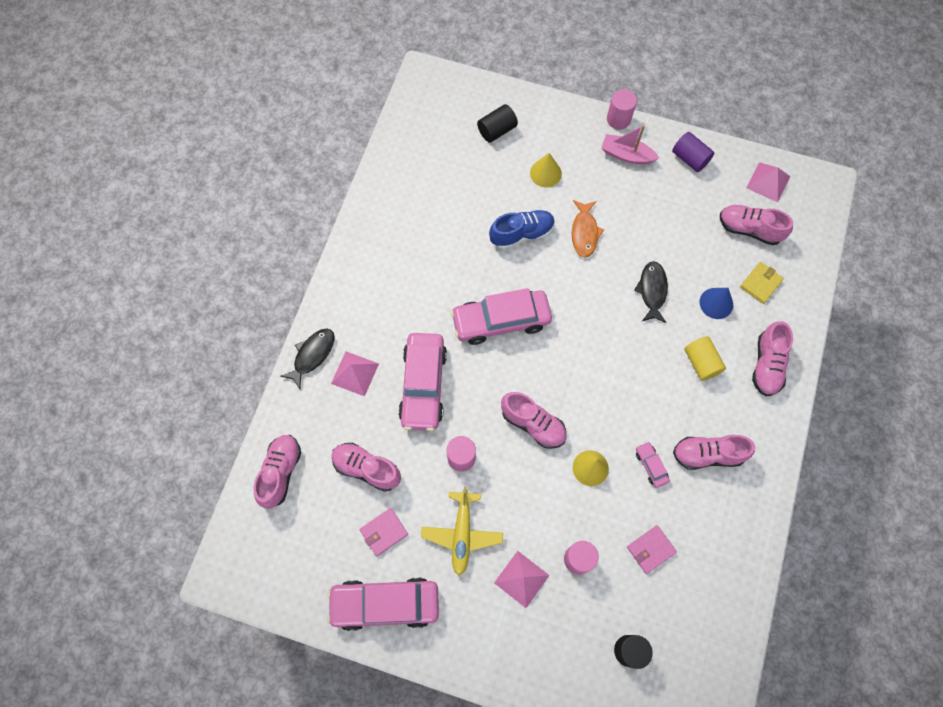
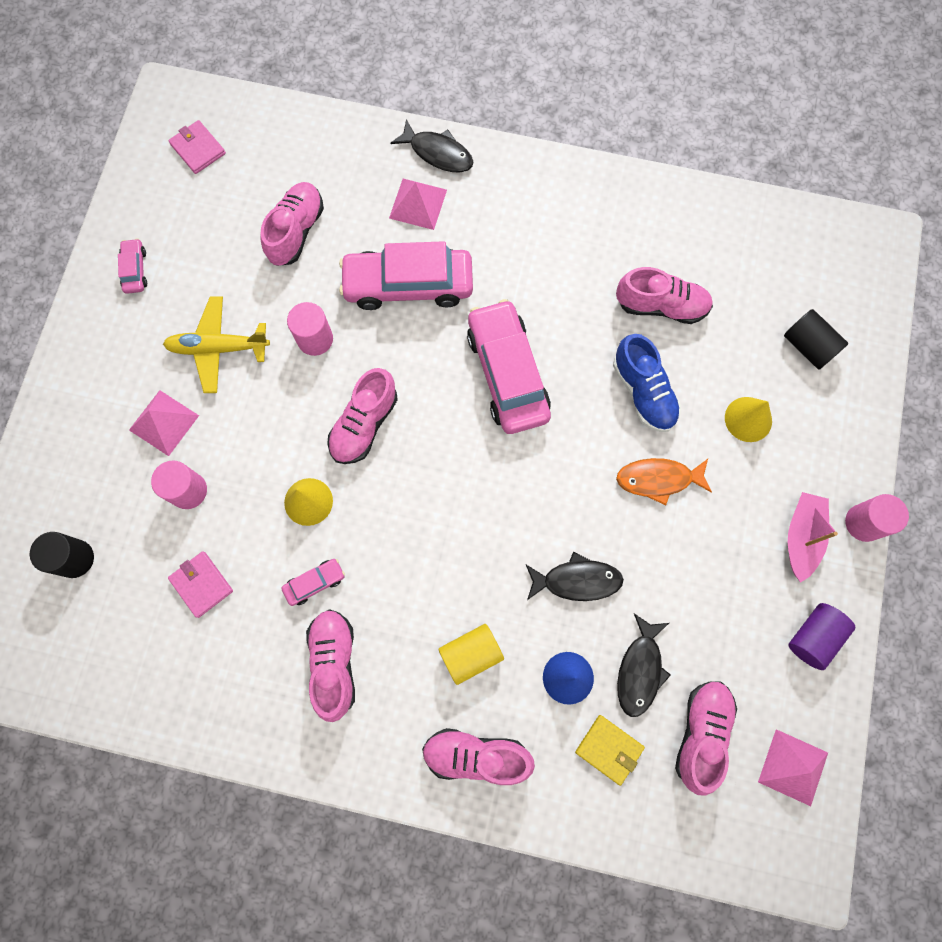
camera: 85 degrees right, 5 degrees up
(280, 472) = (288, 139): pink shoe -> pink shoe (661, 306)
(384, 532) = (219, 259): pink wallet -> pink wallet (198, 149)
(385, 604) = (135, 270): pink car -> pink car, size x0.44
(711, 259) = (640, 670): none -> black fish

